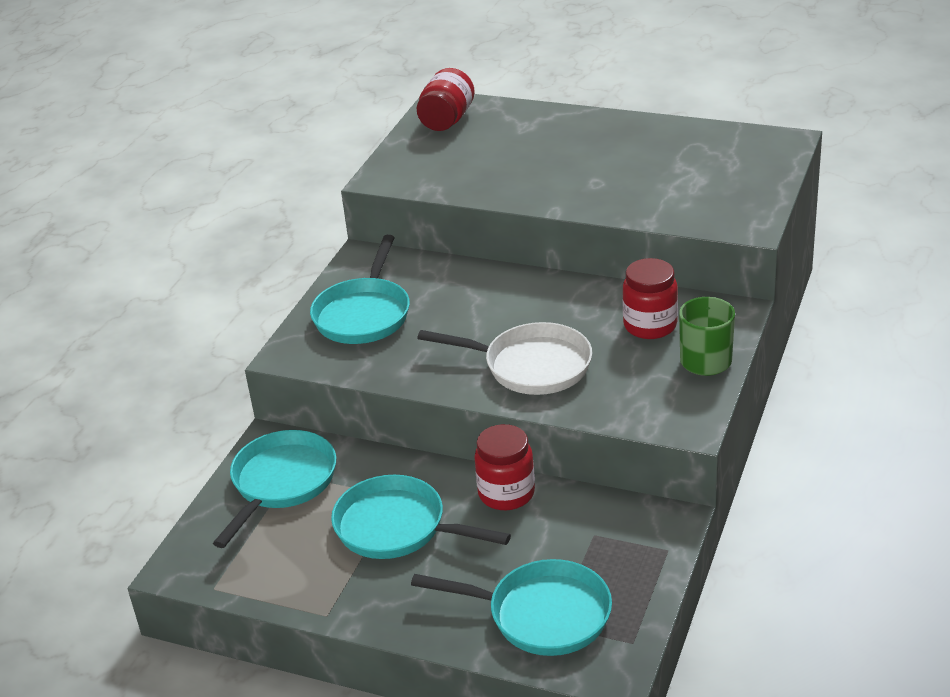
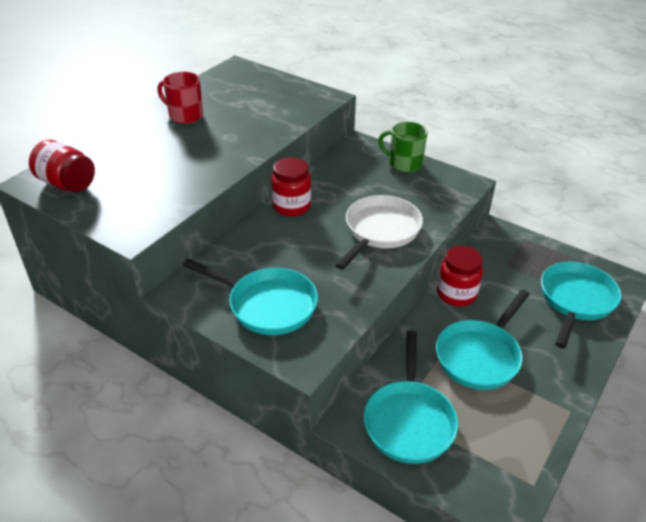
camera: 80 degrees left, 5 degrees up
(281, 483) = (409, 421): turquoise pan -> turquoise pan turned 120 degrees counterclockwise
(625, 142) = (185, 116): none -> red mug
(650, 325) = (358, 175): red jar -> red jar (291, 206)

